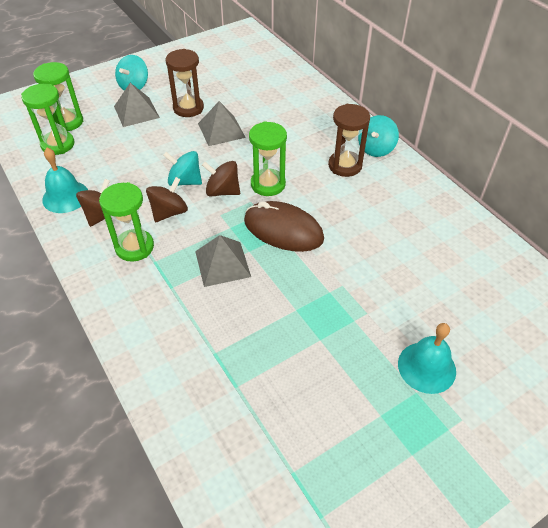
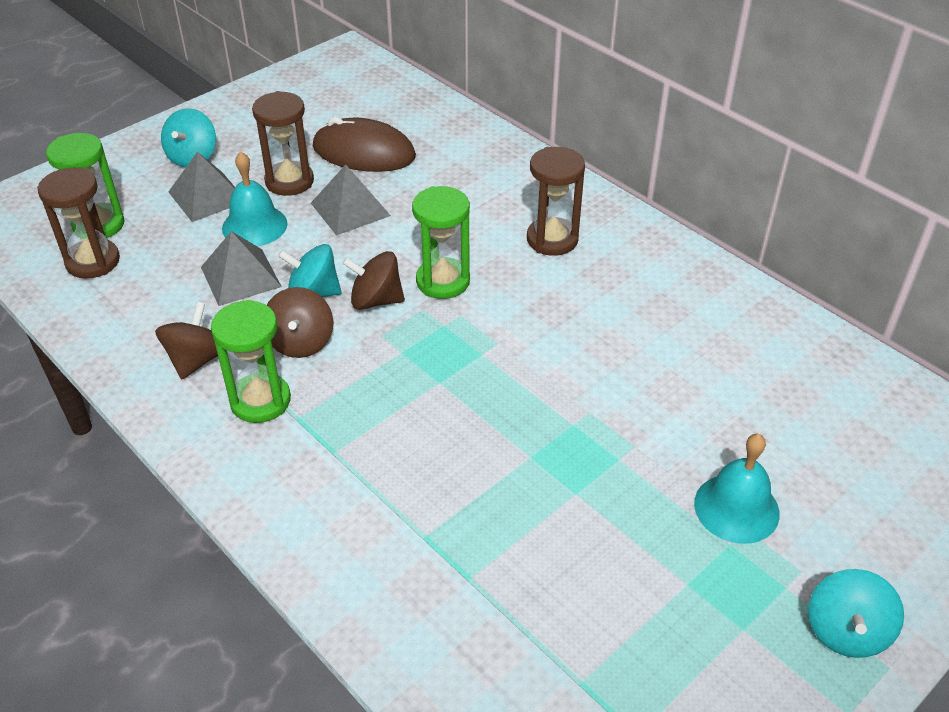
camera: 10 degrees left, 5 degrees down
(58, 144) = (93, 261): green hourglass -> brown hourglass
(65, 196) = (128, 340): turquoise bell -> turquoise bell (254, 226)
(169, 212) = (301, 342): brown spinning top -> brown spinning top turned 150 degrees clockwise
(222, 264) = (403, 406): grey pyramid -> grey pyramid (240, 277)
(283, 230) = (483, 345): brown mouse -> brown mouse (364, 152)
(376, 149) = (592, 209): turquoise spinning top -> turquoise spinning top (846, 631)

